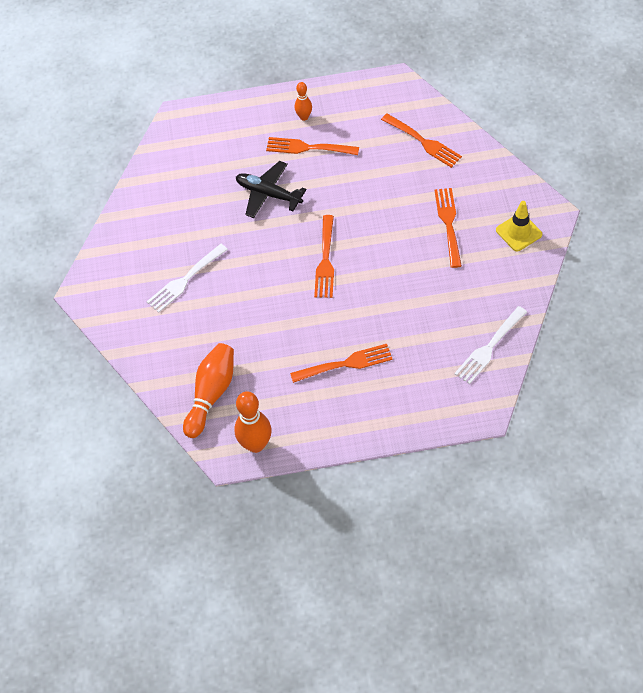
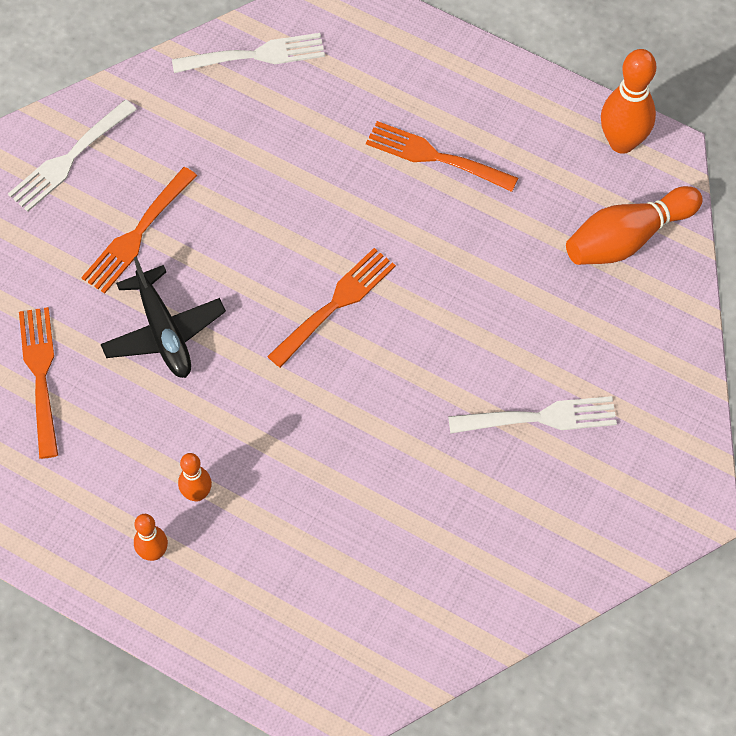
camera: 145 degrees left, 5 degrees up
(268, 194) = (319, 462): black plane -> black plane (164, 331)
(308, 148) = (197, 494): orange fork -> orange bowling pin
(518, 232) = (69, 158): yellow traffic cone -> white fork

